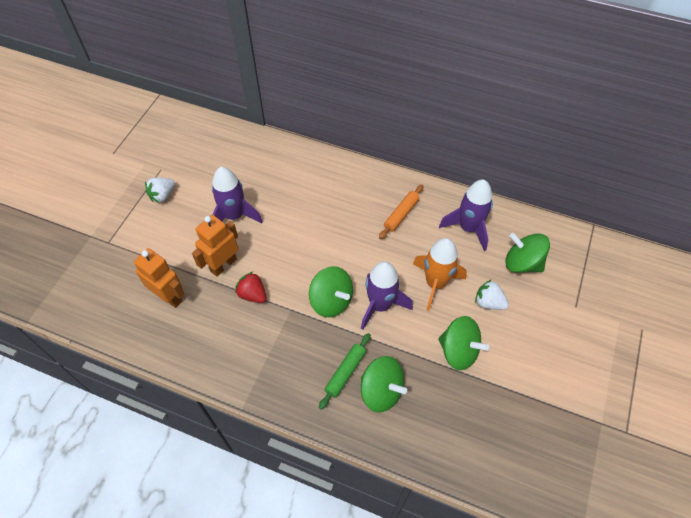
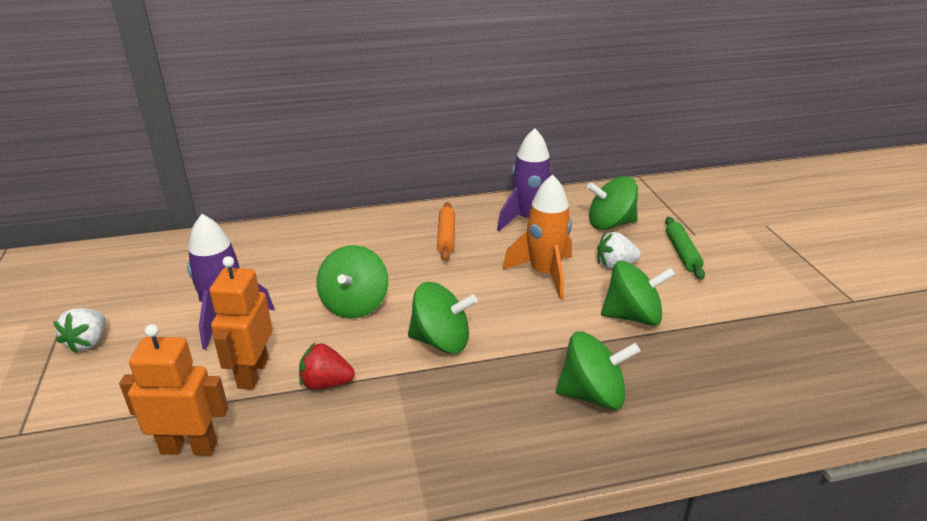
camera: 35 degrees left, 25 degrees down
(305, 244) = (355, 305): none -> green spinning top
(345, 372) = (531, 400): green rolling pin -> green rolling pin (682, 253)
(380, 305) = (505, 318): purple rocket -> none

